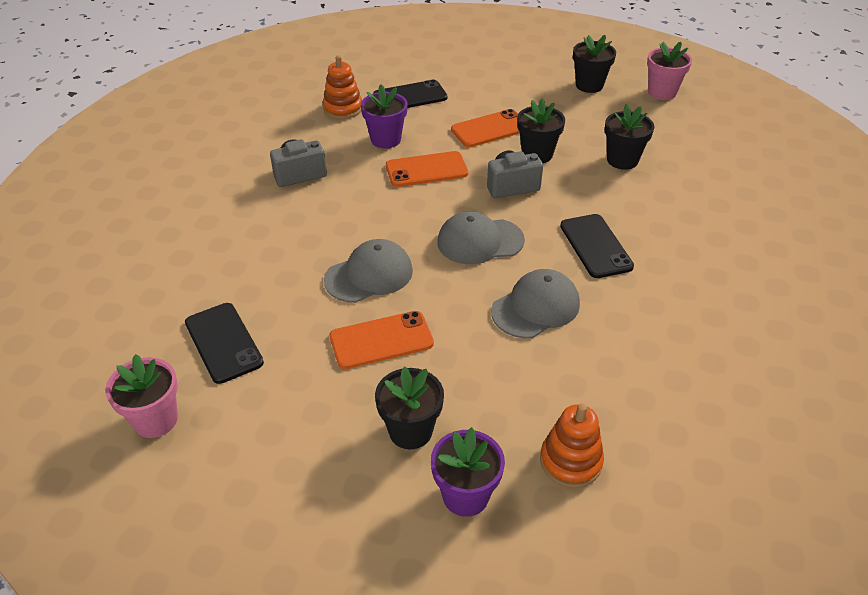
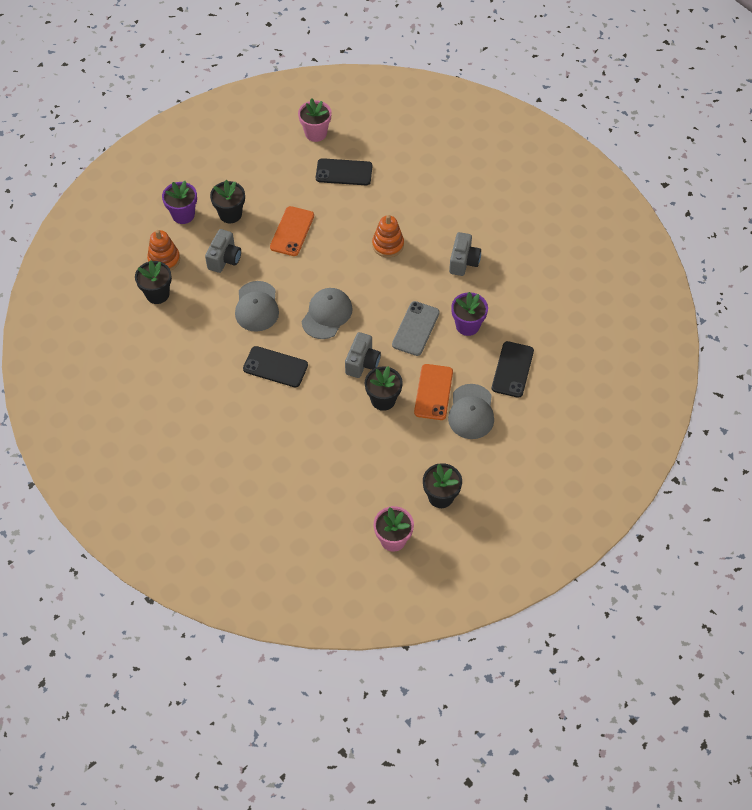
camera: 125 degrees right, 15 degrees up
(343, 108) = (526, 321): orange stacking toy -> orange stacking toy (388, 245)
(369, 275) = (342, 250): grey cap -> grey cap (471, 412)
(426, 170) = (415, 328): orange phone -> grey phone
(497, 386) = (224, 259): none -> grey camera
(622, 160) = (337, 444): black flower pot -> black flower pot (157, 294)

